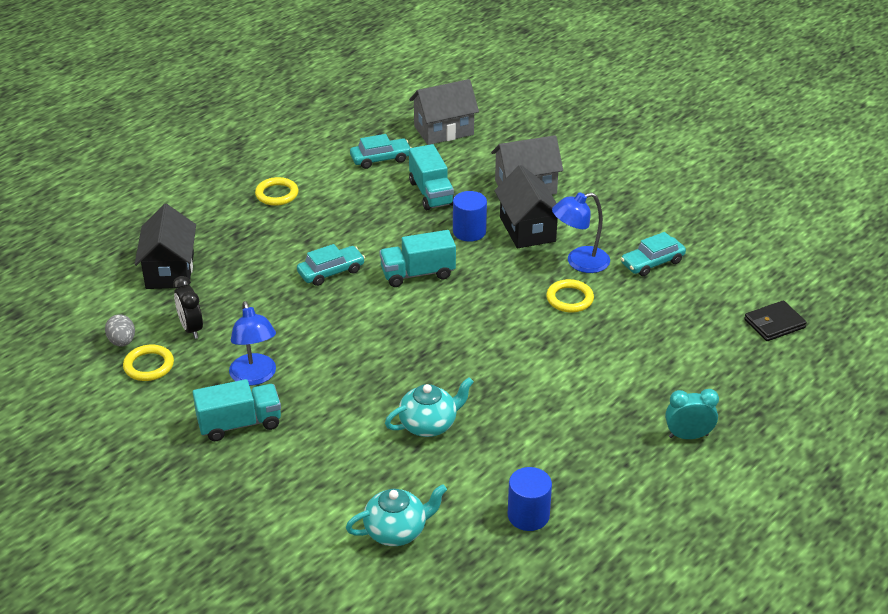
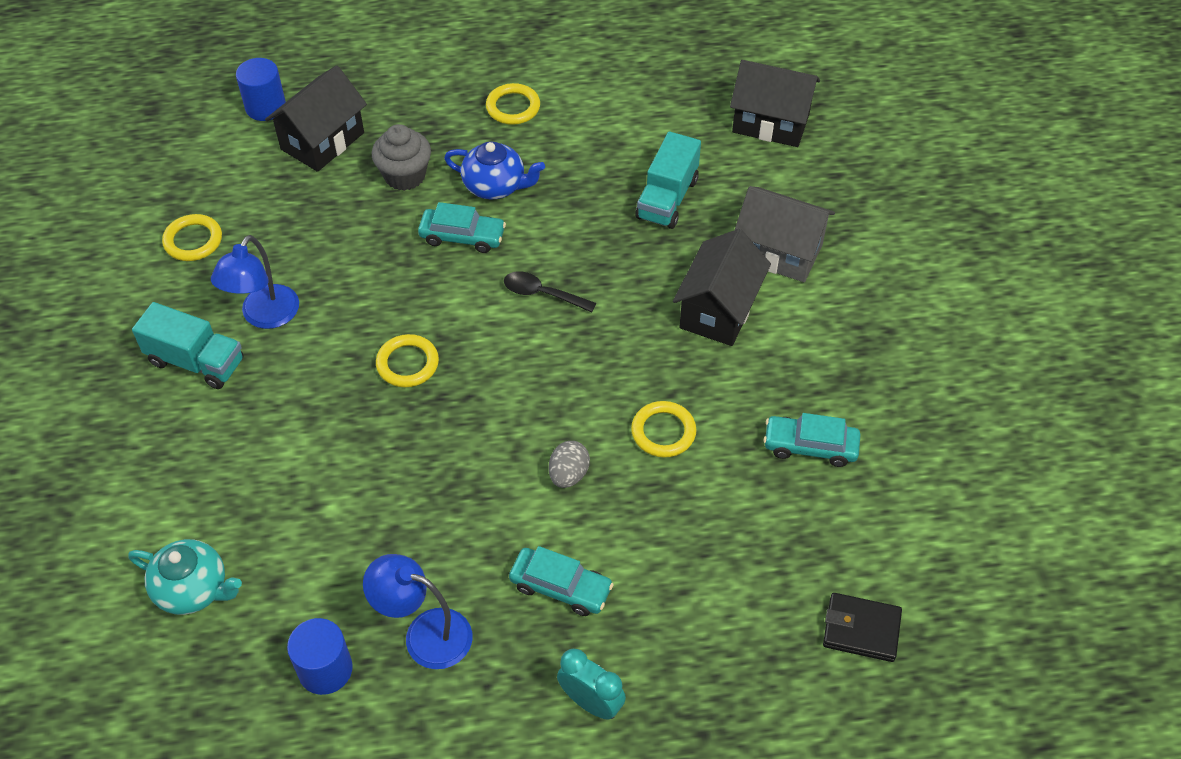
camera: 40 degrees right, 15 degrees up
(122, 342) = (200, 198): grey egg -> grey egg (568, 474)
(191, 328) = (270, 222): black clock -> none
(252, 261) = (405, 175): none -> grey cupcake
(318, 237) = (495, 186): none -> blue teapot
(381, 159) = (663, 122): turquoise car -> turquoise car (560, 587)
(381, 349) = (407, 363): none -> yellow ring
(417, 274) = (542, 294): turquoise truck -> black spoon
(429, 424) = (354, 487): turquoise teapot -> none
(443, 130) = (771, 122): grey house -> black house
(469, 232) = (653, 274): blue cylinder -> blue cylinder (265, 107)
(579, 262) = (727, 391): blue lamp -> blue lamp (425, 634)

